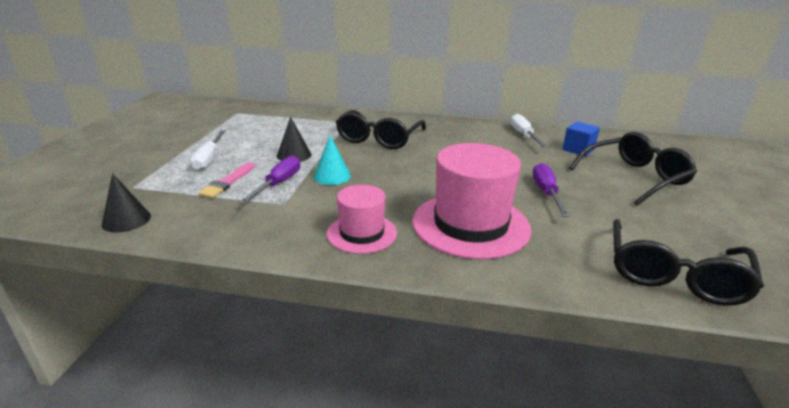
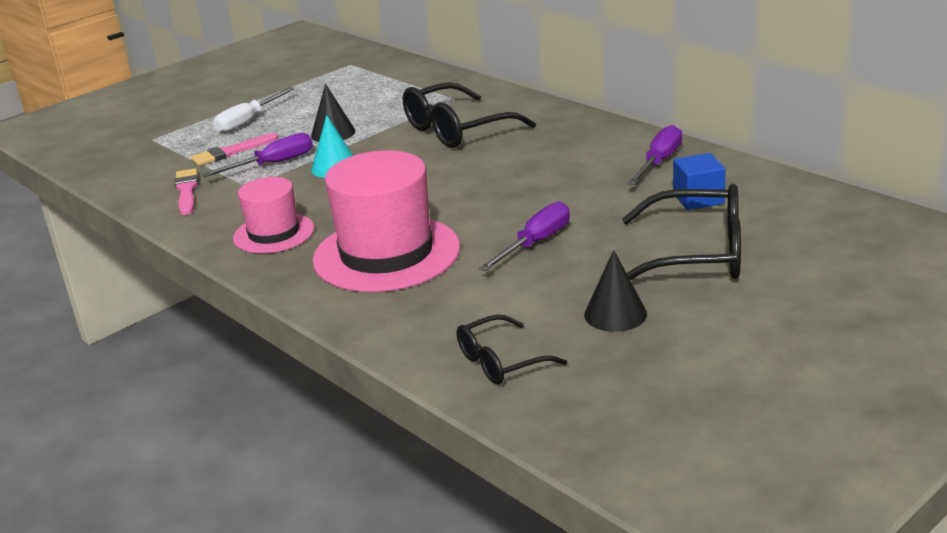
camera: 40 degrees right, 0 degrees up
(126, 220) = (113, 171): black cone -> black cone (615, 314)
(230, 219) = (187, 191): none -> pink brush
(524, 135) = (659, 162): white screwdriver -> purple screwdriver
(673, 275) = (500, 362): black glasses -> black glasses, size x0.58

